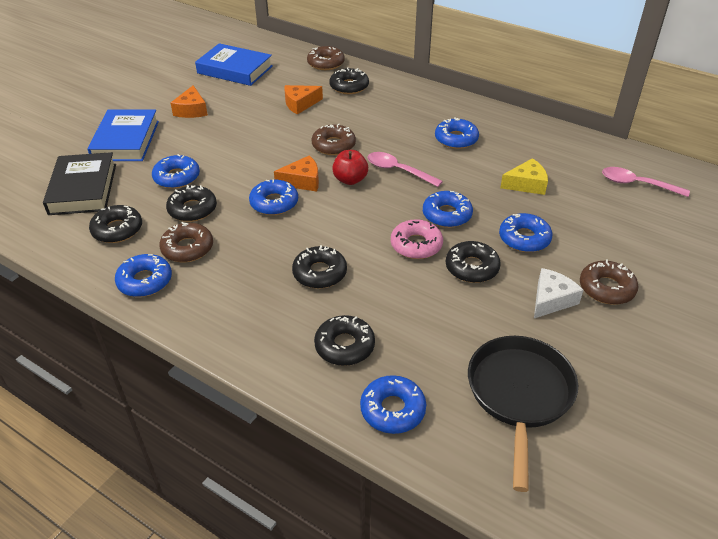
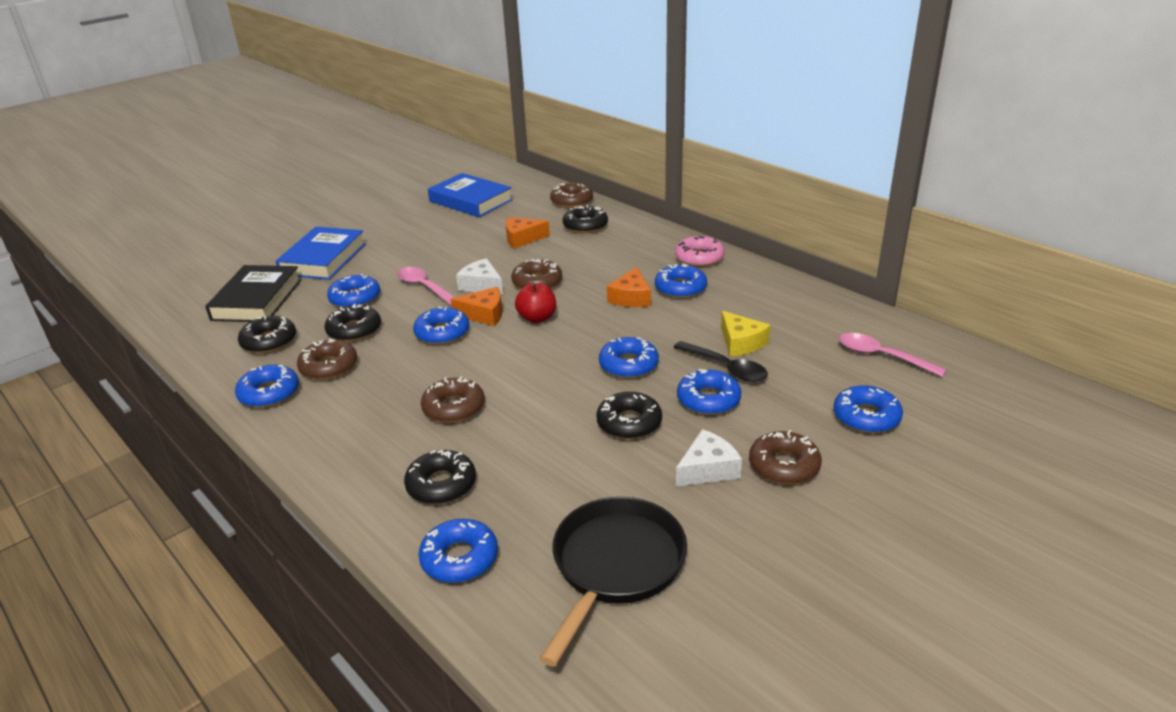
camera: 15 degrees right, 10 degrees down
(192, 110) = (405, 236): orange cheese -> orange cheese (631, 298)
(286, 153) = (482, 285): none -> white cheese
(319, 273) = (454, 407): black donut -> brown donut
(398, 170) = (596, 314): pink spoon -> pink spoon (424, 287)
(416, 245) = (576, 392): pink donut -> pink donut (699, 258)
(525, 208) = (726, 368): none -> black spoon
(526, 184) = (741, 343): yellow cheese -> yellow cheese turned 60 degrees clockwise
(648, 238) = (866, 417): none -> blue donut

